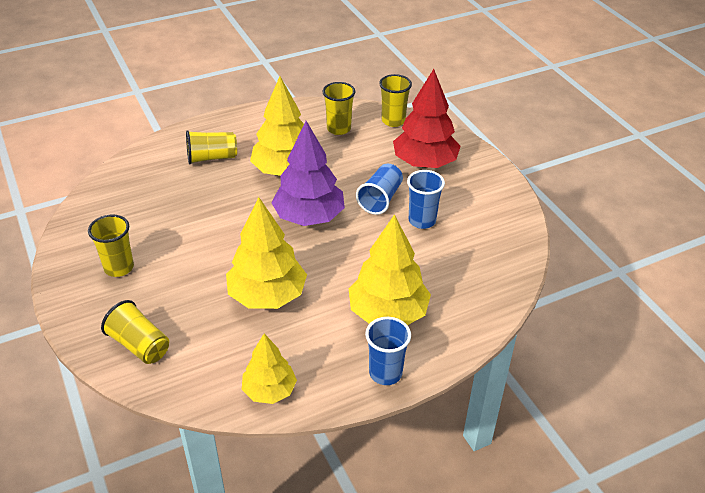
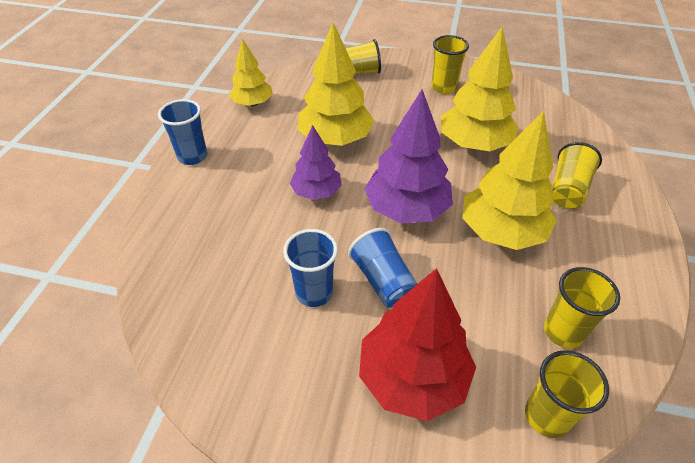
camera: 130 degrees right, 5 degrees up
(341, 269) = (316, 192): none -> purple tree
(388, 313) = (237, 190): yellow tree -> yellow tree (474, 144)

